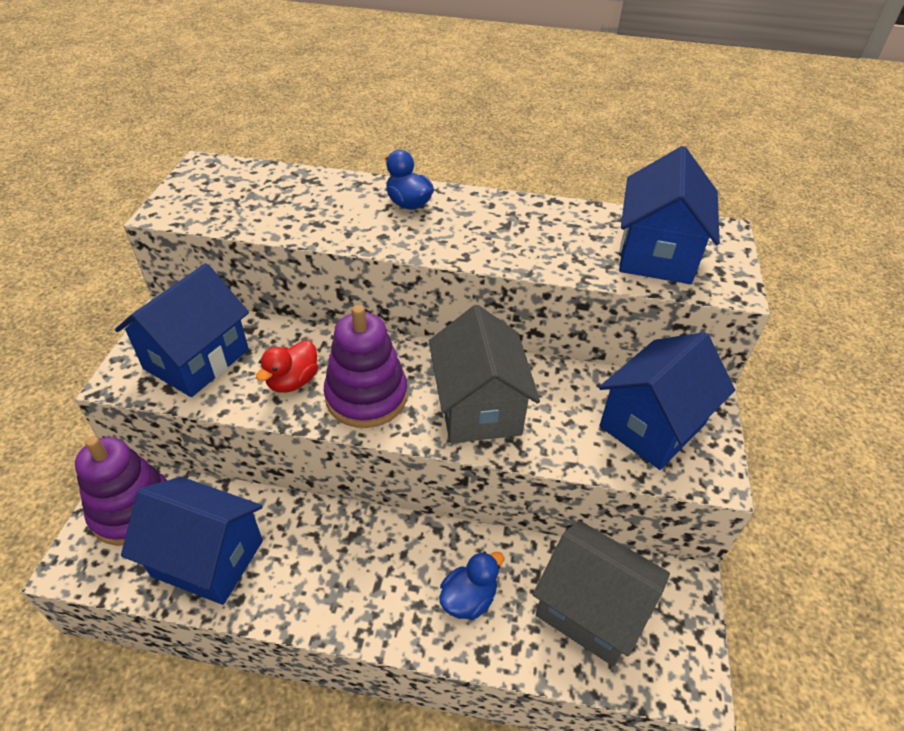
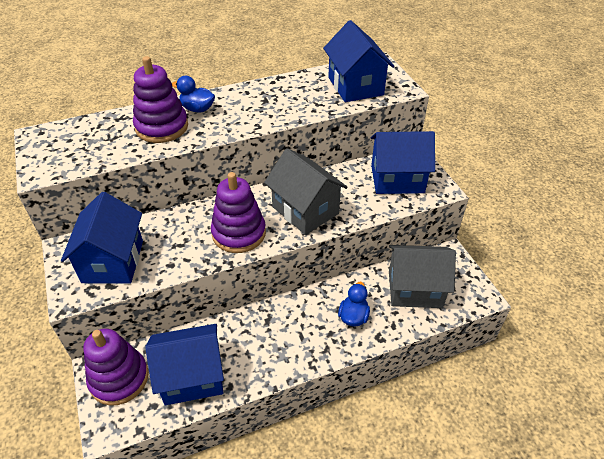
camera: 30 degrees left, 0 degrees up
(293, 381) = (187, 245): red duck -> none
(345, 210) = (162, 127): none -> purple stacking toy
(652, 425) = (397, 179): blue house -> blue house turned 75 degrees clockwise

